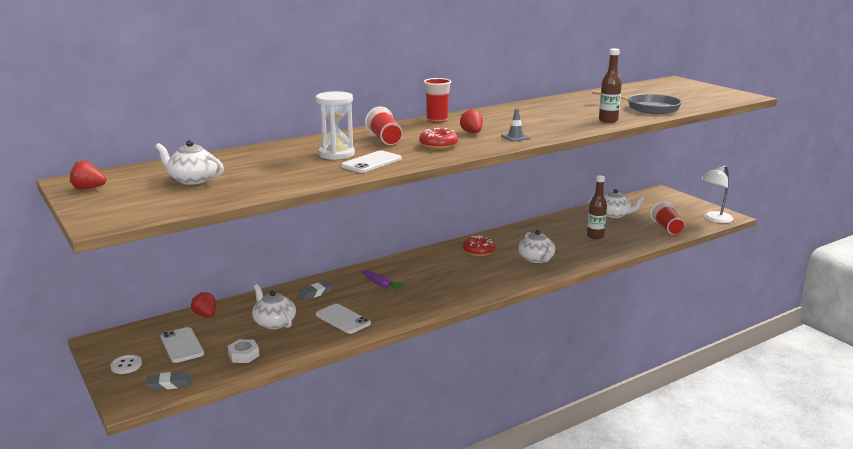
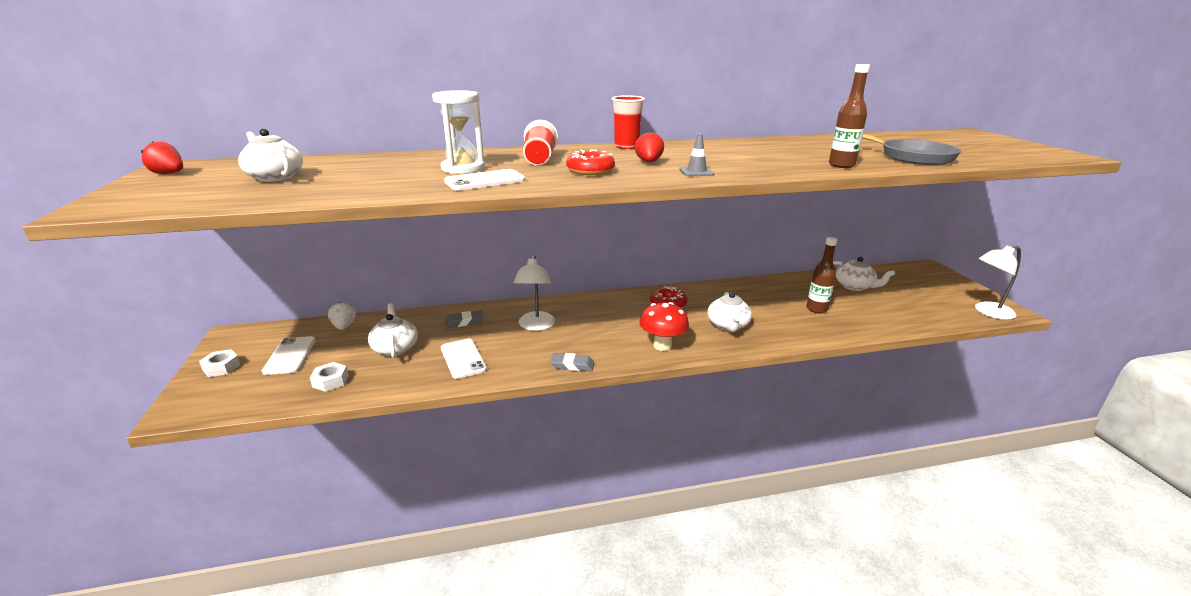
camera: 20 degrees right, 5 degrees up
(126, 365) = (221, 367): white button -> white nut
(169, 384) = (231, 399): grey eraser -> grey eraser (572, 365)
(206, 315) = (344, 326): red strawberry -> white strawberry
(382, 285) = (536, 326): purple carrot -> white lamp
(496, 282) = (662, 345): none -> red mushroom
(667, 228) = (916, 313): red cup -> none

